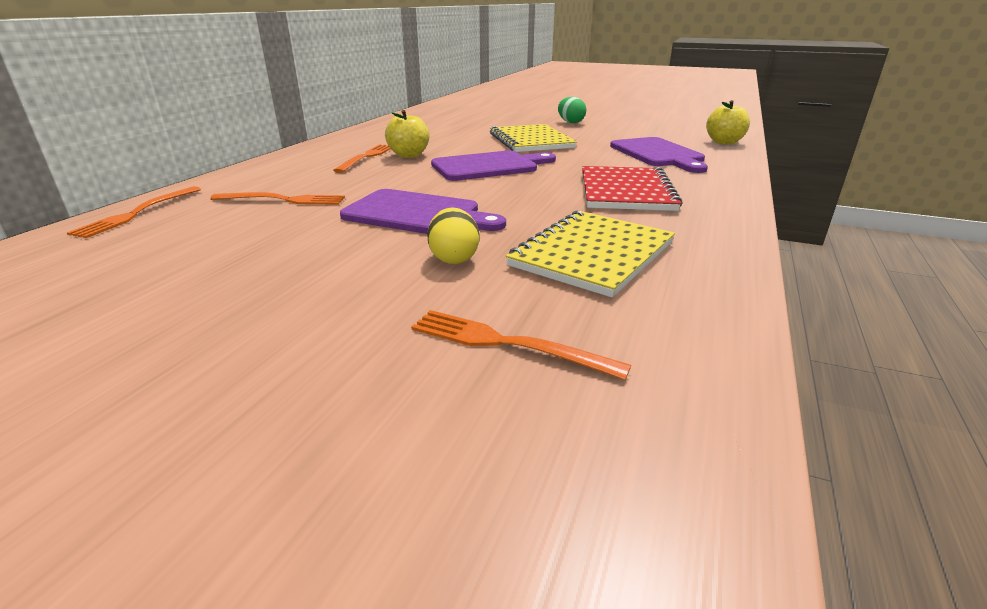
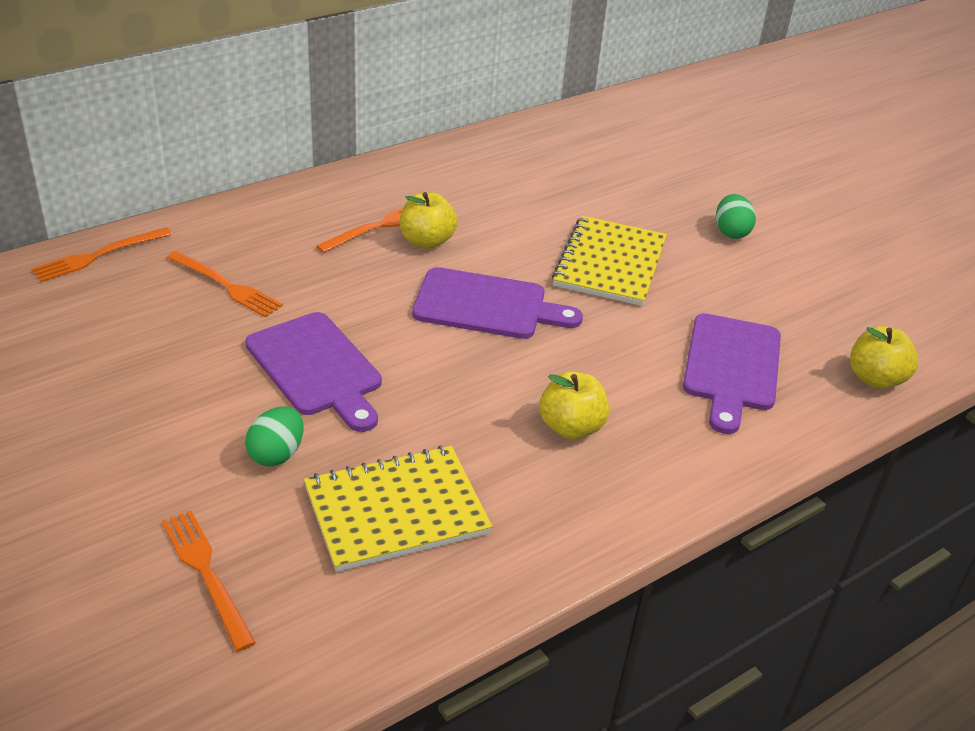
camera: 30 degrees right, 10 degrees up
(454, 258) = (276, 454): yellow egg -> green egg
(625, 191) = (571, 427): red notebook -> yellow apple

